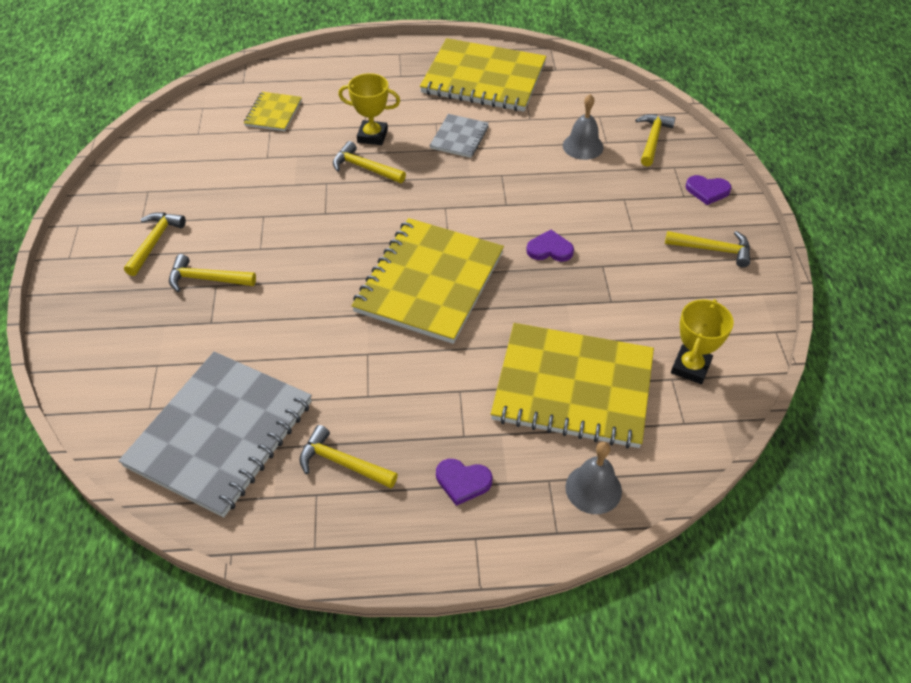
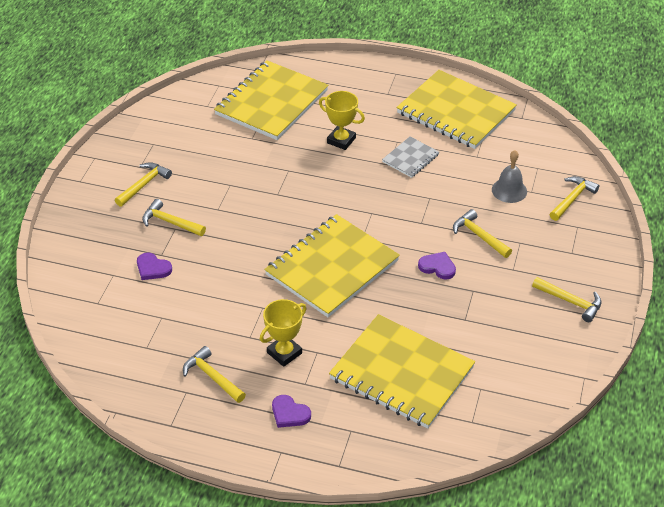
camera: 20 degrees right, 5 degrees down
(220, 434) = (138, 334): grey notebook -> none
(273, 113) = (271, 102): yellow notebook -> yellow notebook, size x2.12
(364, 168) = (323, 165): yellow hammer -> yellow hammer (479, 236)
(593, 489) = (380, 445): grey bell -> none
(690, 367) = (500, 384): yellow trophy -> yellow trophy (284, 353)
(707, 191) = (594, 253): purple heart -> purple heart (153, 268)

